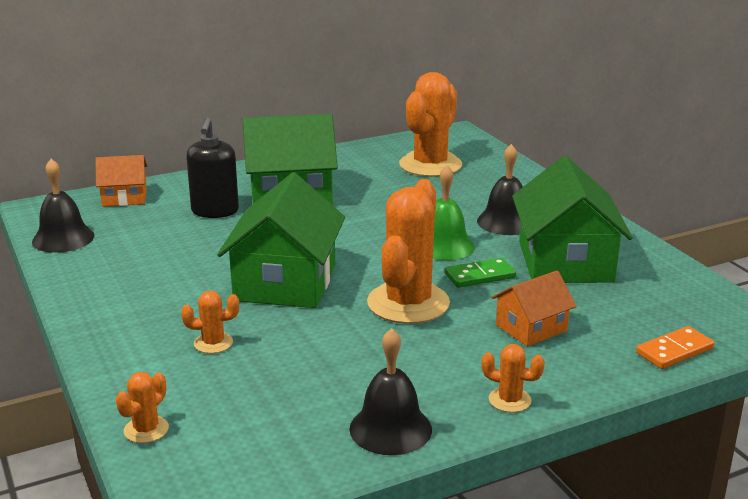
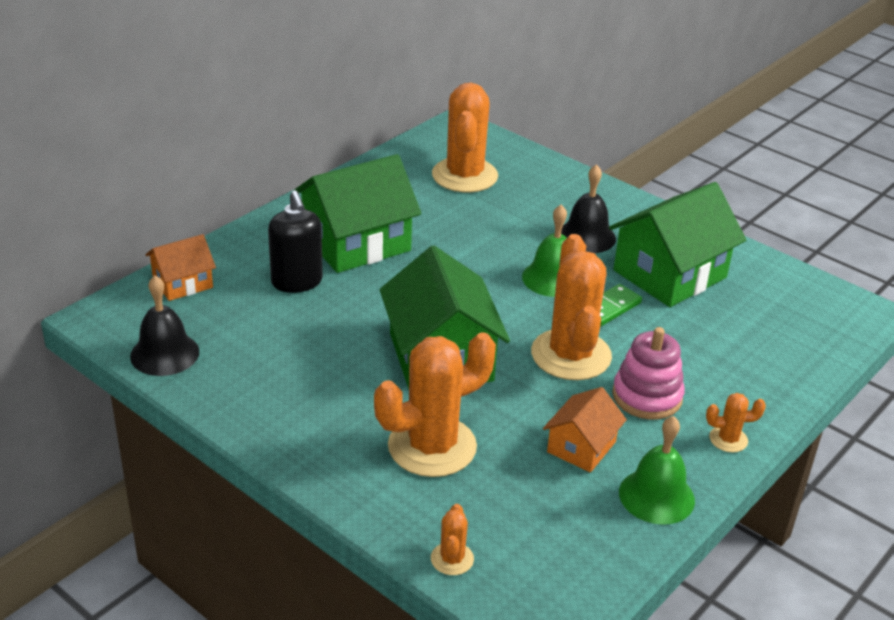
camera: 25 degrees left, 10 degrees up
(213, 343) = (432, 446): orange cactus -> orange cactus, size x2.26
(390, 429) = (656, 496): black bell -> green bell
(455, 348) = (647, 396): none -> pink stacking toy
(531, 328) = (692, 357): orange house -> orange house (581, 447)
(565, 262) = (669, 274): green house -> green house turned 75 degrees clockwise
(674, 351) = (817, 353): orange domino -> none

